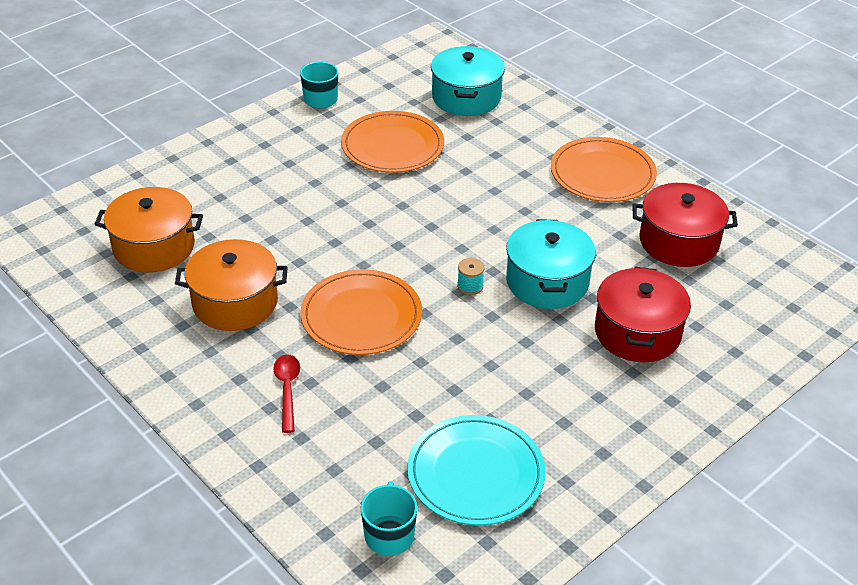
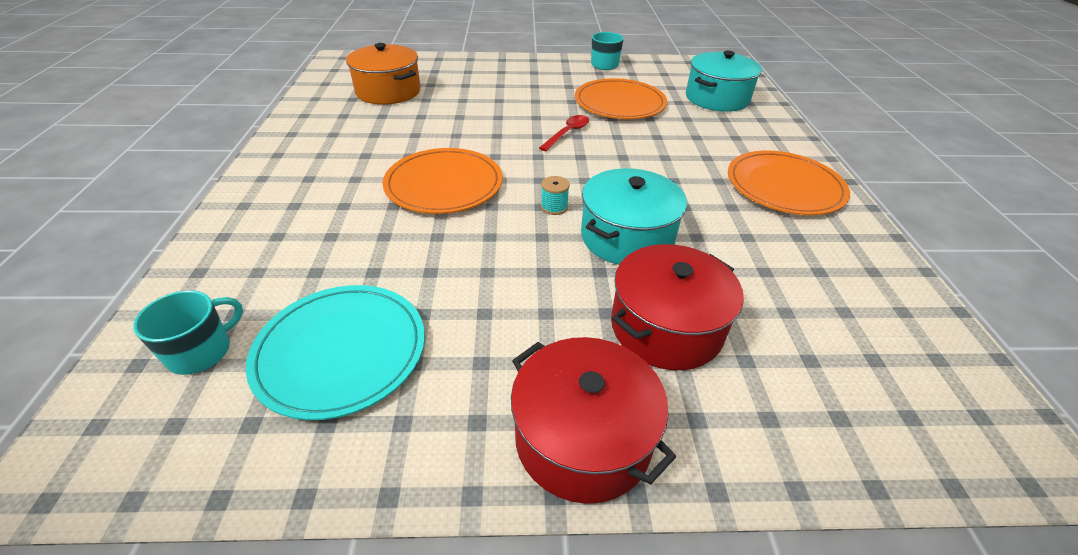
camera: 40 degrees right, 0 degrees up
(235, 302) = (381, 137): orange pot -> none
(287, 389) = (323, 201): red spoon -> red spoon (567, 133)
(678, 242) = (811, 273): red pot -> red pot (583, 438)

